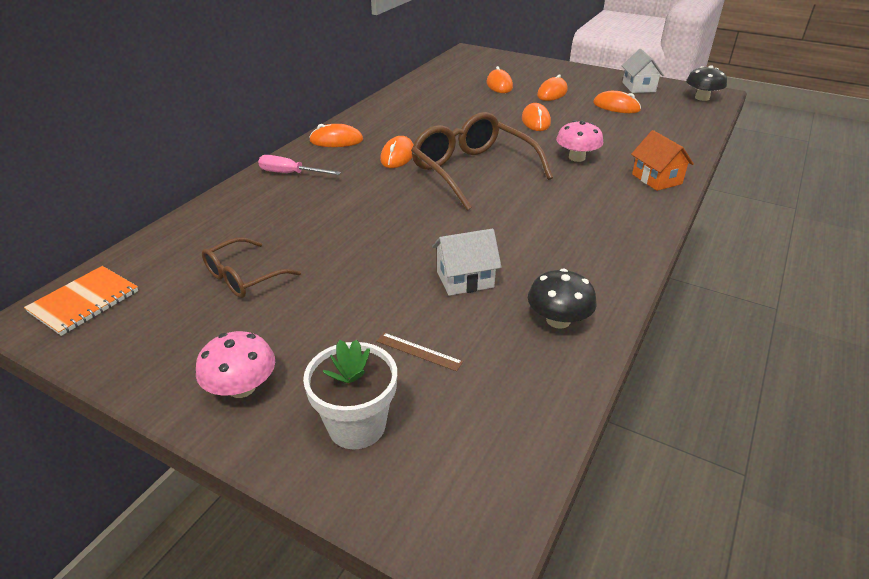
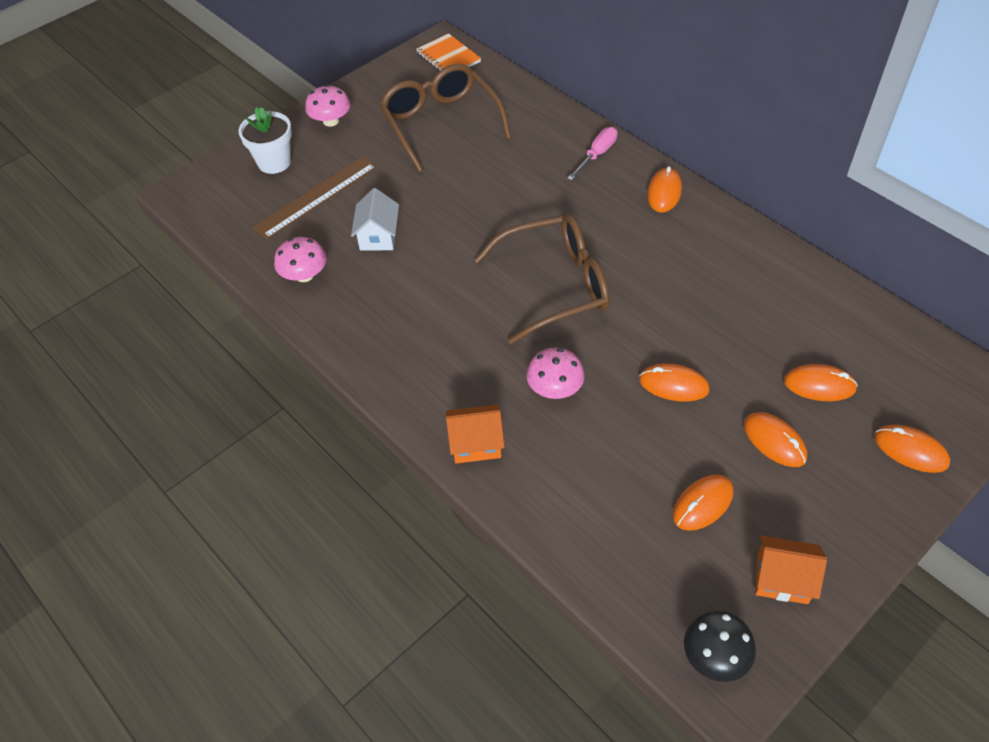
camera: 110 degrees right, 15 degrees up
(243, 277) = (440, 123): brown glasses -> brown glasses, size x1.80
(397, 156) = (611, 234): orange mouse -> orange mouse (910, 450)
(419, 351) = (316, 197): brown ruler -> brown ruler, size x2.28
(558, 320) = (304, 275): black mushroom -> pink mushroom
(638, 87) = (782, 579): white house -> orange house

